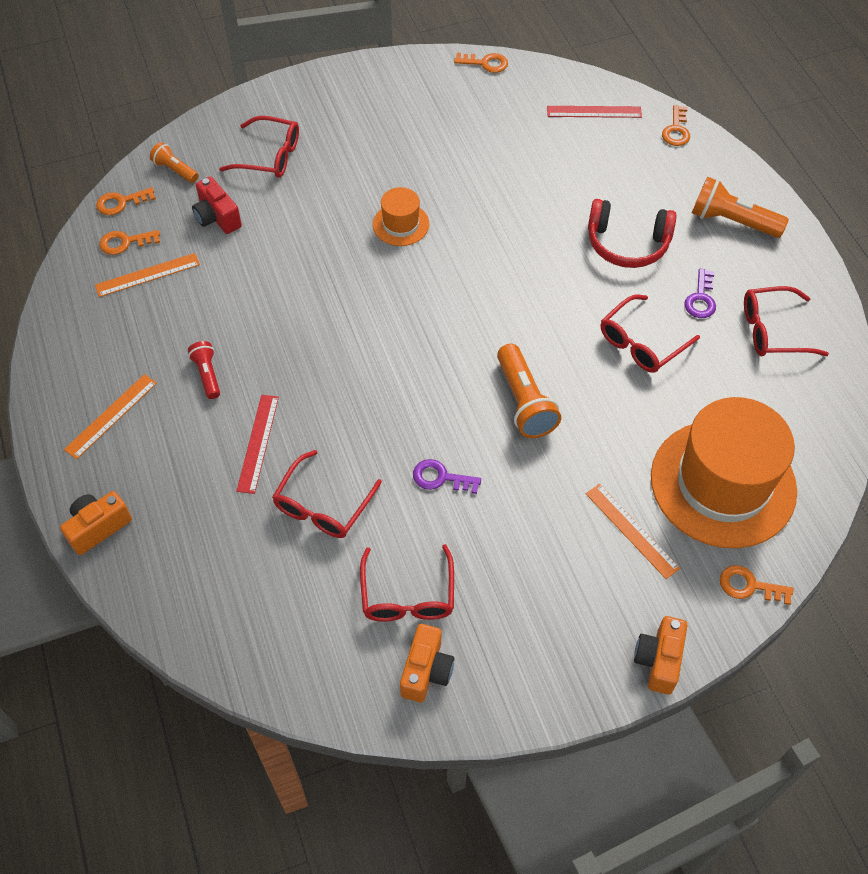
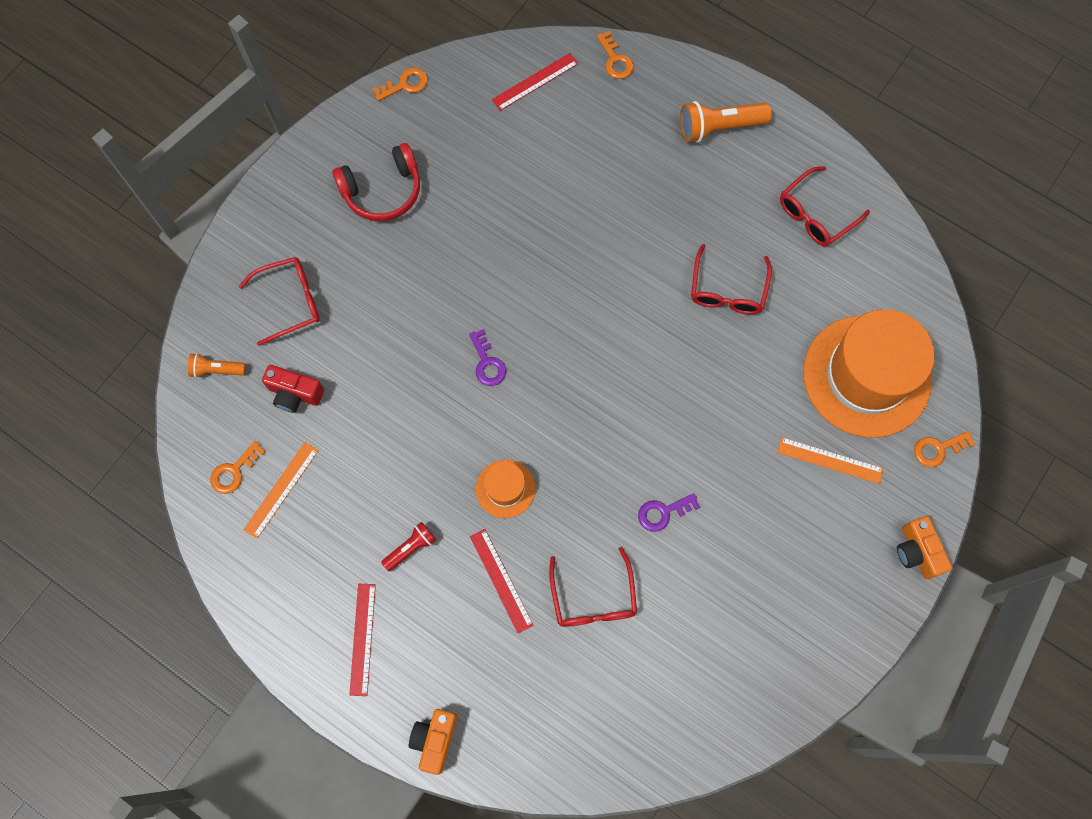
camera: 35 degrees left, 15 degrees up
(111, 416) = (362, 639): orange ruler -> red ruler
(121, 202) = (196, 434): orange key -> none
(207, 375) = (411, 548): red flashlight -> red flashlight turned 105 degrees clockwise
(401, 224) = (458, 300): orange hat -> orange hat (505, 488)
(408, 595) = (711, 626): red glasses -> none
(426, 671) = (767, 675): orange camera -> none
(524, 402) = (677, 403): orange flashlight -> none
(627, 244) = (653, 201): red headphones -> red headphones (382, 191)
(701, 299) = (744, 219): purple key -> purple key (487, 363)

